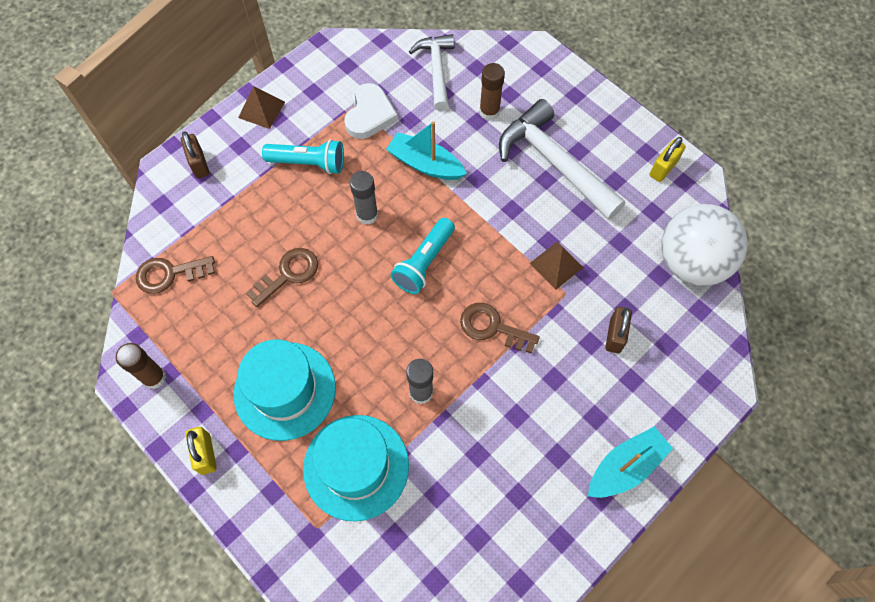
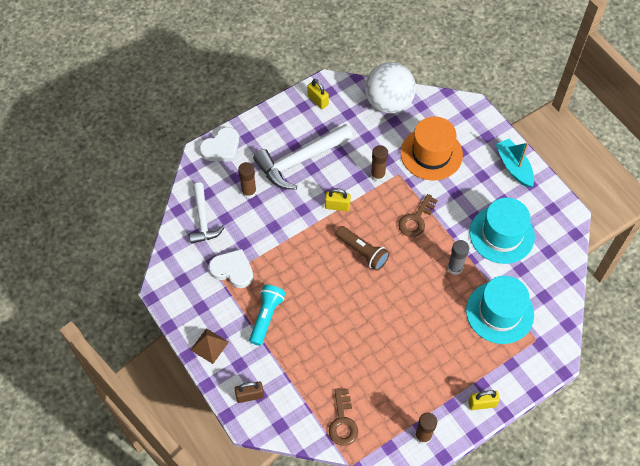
camera: 80 degrees left, 5 degrees down
(285, 390) = (443, 350): turquoise hat -> turquoise hat (501, 234)
(288, 274) = (356, 339): brown key -> none
(367, 215) = (318, 282): grey glue stick -> none
(424, 263) = (362, 252): turquoise flashlight -> brown flashlight
(425, 164) = (284, 239): turquoise boat -> none
(436, 70) = (203, 219): white hammer -> white hammer turned 105 degrees counterclockwise
(491, 220) = (337, 206): none -> yellow padlock
(549, 69) = (221, 148): none -> white heart
(556, 265) = (377, 175): brown pyramid -> brown glue stick
(615, 335) = (431, 154): brown padlock -> orange hat

